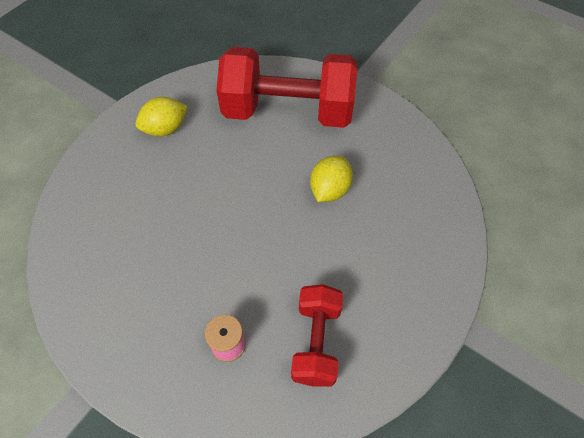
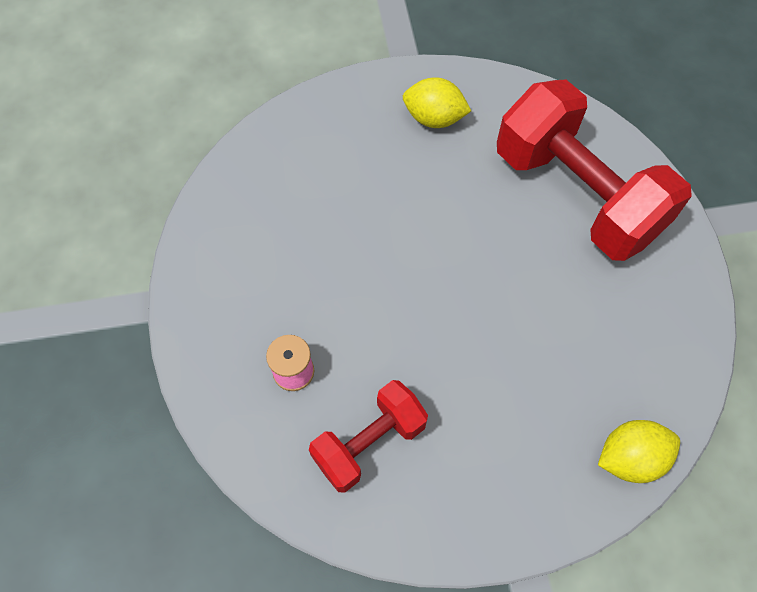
camera: 45 degrees right, 5 degrees up
(329, 190) = (533, 313): yellow lemon -> yellow lemon (629, 457)

